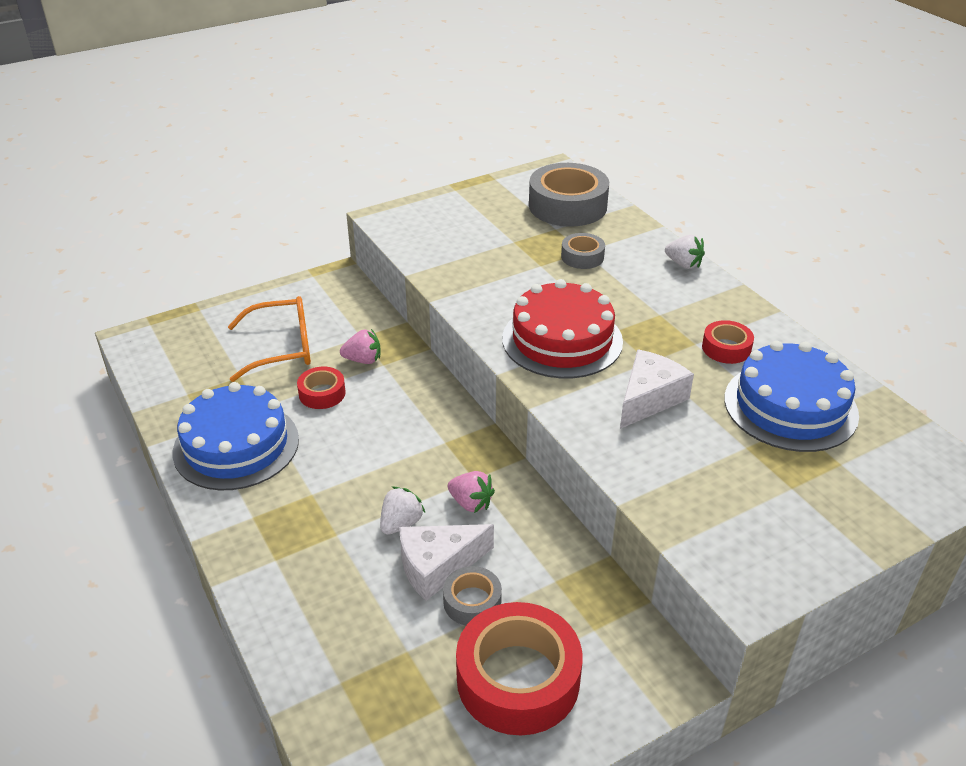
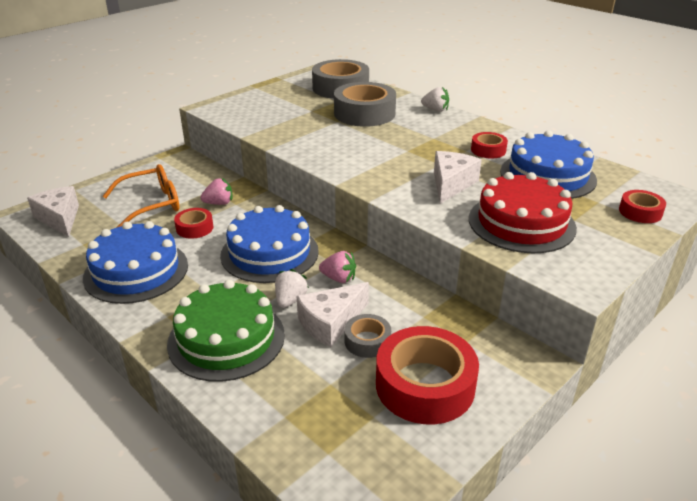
camera: 15 degrees left, 5 degrees down
(172, 351) = (60, 218): none -> white cheese
(309, 562) = (226, 339): none -> green cake
(399, 448) = (269, 253): none -> blue cake
(562, 340) = (373, 160): red cake -> red cake (521, 223)
(582, 257) = (364, 113): grey tape -> grey tape, size x1.98
(893, 492) = (640, 212): none -> red tape

